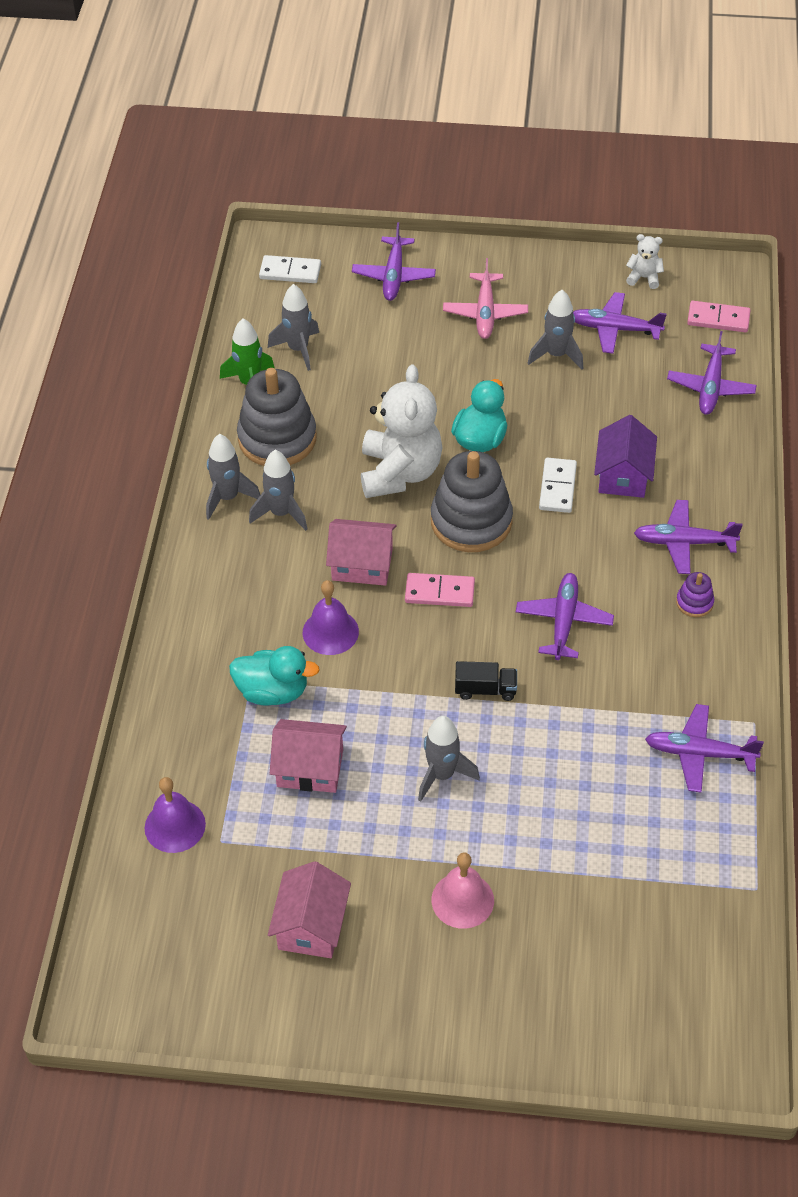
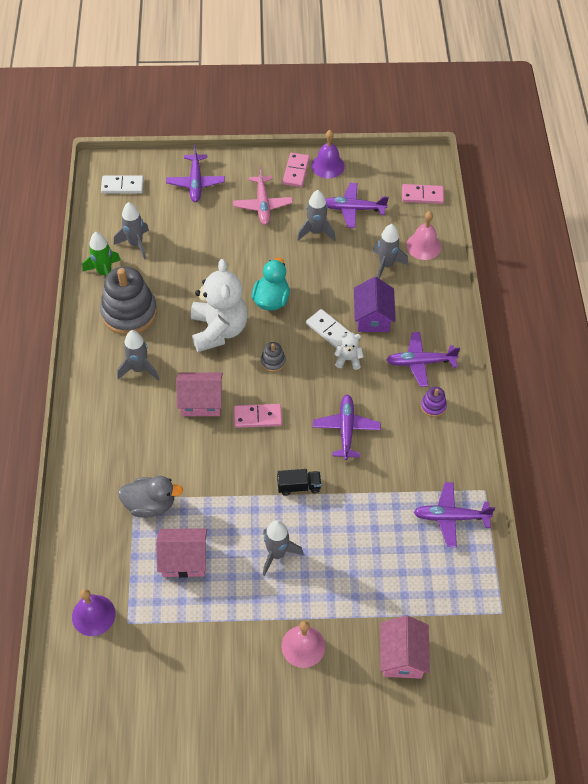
camera: 10 degrees left, 5 degrees up
(228, 497) = (100, 361): grey rocket -> grey rocket (386, 265)
(273, 691) = (150, 505): turquoise duck -> grey duck
(311, 925) = (200, 679): pink house -> pink house (402, 656)
(330, 632) = (185, 455): purple bell -> purple bell (328, 166)
(471, 521) = (273, 361): grey stacking toy -> grey stacking toy, size x0.44
(539, 272) = (296, 171): none -> pink domino
(557, 487) = (329, 330): white domino -> white domino turned 45 degrees counterclockwise
(644, 278) = (368, 169): white teddy bear -> white teddy bear (348, 359)
(710, 387) = (423, 246): purple plane -> pink bell

